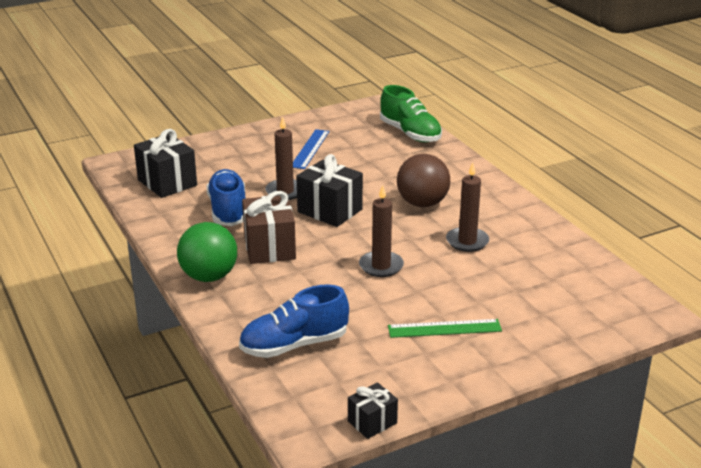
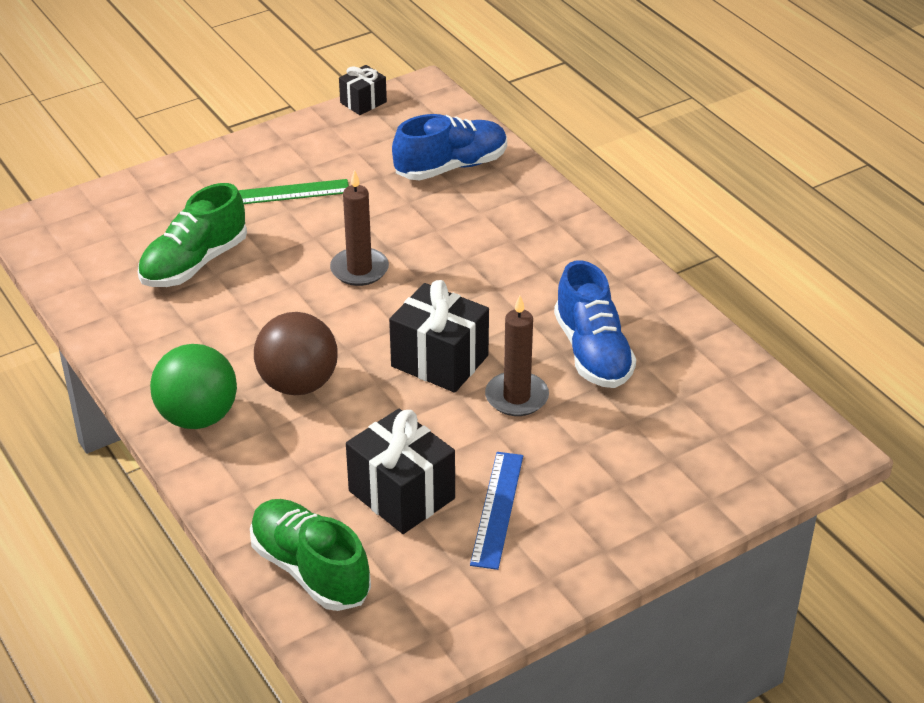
camera: 175 degrees right, 10 degrees up
(167, 183) = (713, 405): black gift -> black gift (402, 494)
(209, 276) = (576, 242): green ball -> green ball (198, 417)
(269, 247) = (512, 290): brown gift -> none
(467, 241) = (240, 315): brown candle -> none
(509, 276) = (194, 263): none -> green shoe

